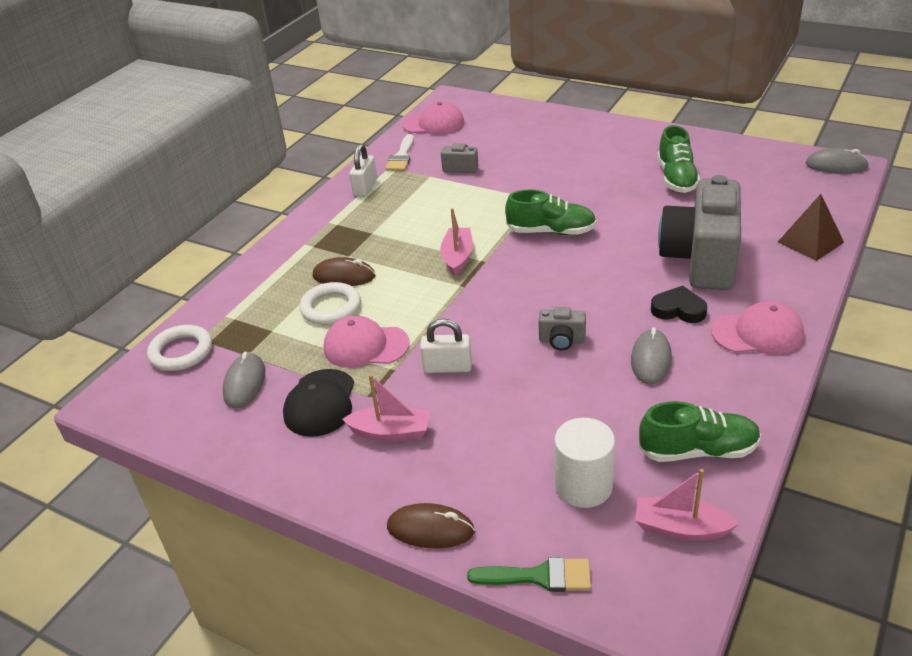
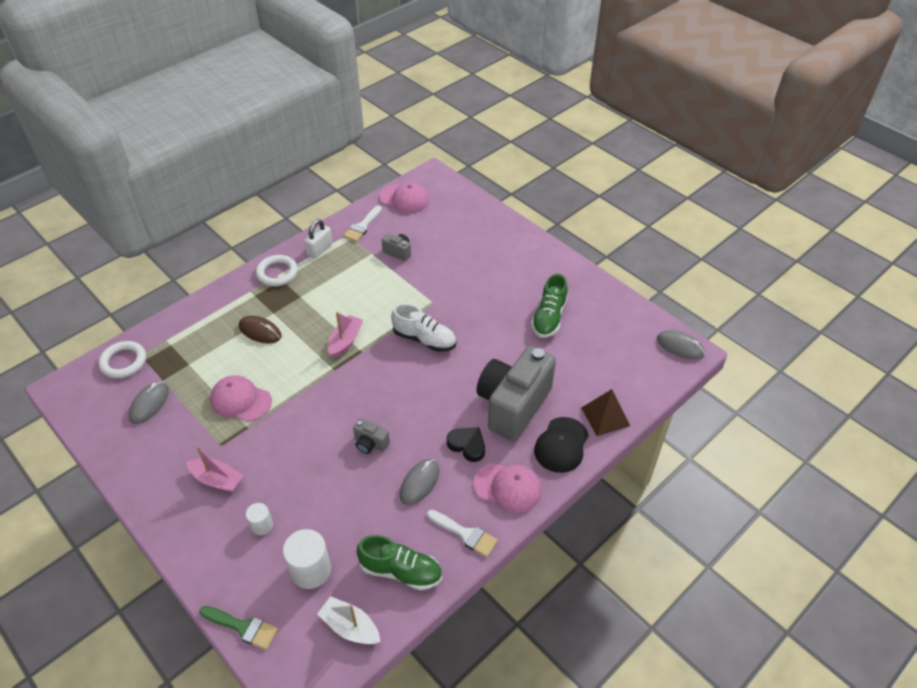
camera: 15 degrees right, 10 degrees up
(320, 403) = (187, 439): black cap -> black cap (561, 445)
(331, 308) = (236, 357): white ring -> white ring (277, 273)
(430, 529) = (199, 566): brown mouse -> none
(447, 367) = (282, 439): white padlock -> none
(484, 460) = (261, 525): none -> white cylinder
(551, 231) = (424, 339): green shoe -> white shoe
(681, 528) = (350, 627): pink boat -> white boat
(746, 391) = (465, 534): none -> white brush

